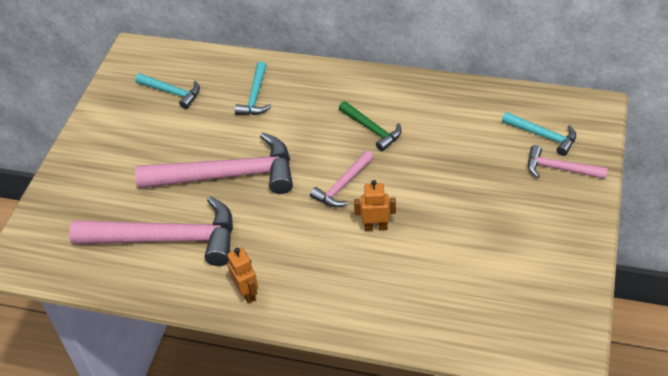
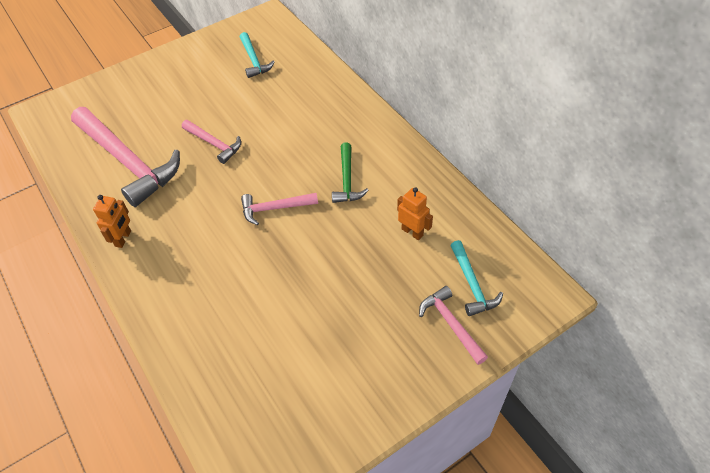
camera: 40 degrees right, 5 degrees up
(227, 175) = (214, 144): pink hammer -> pink hammer, size x0.49
(255, 96) = (301, 98): turquoise hammer -> none
(376, 227) = (257, 258): orange robot -> orange robot (412, 232)

